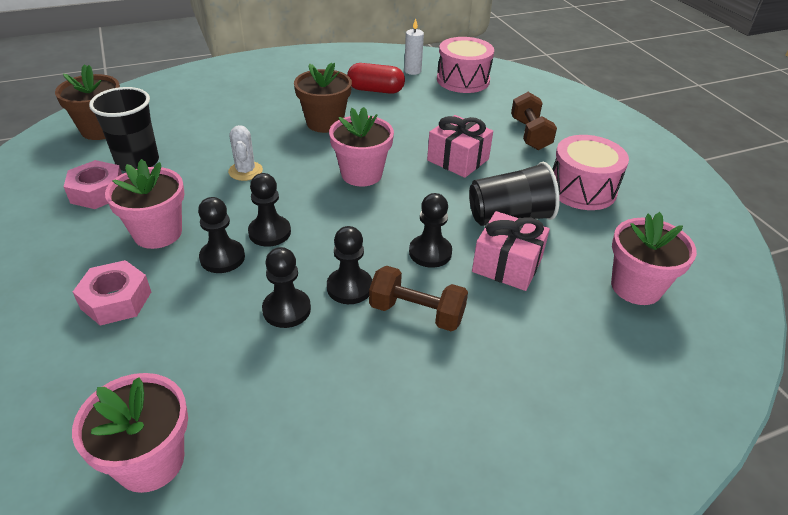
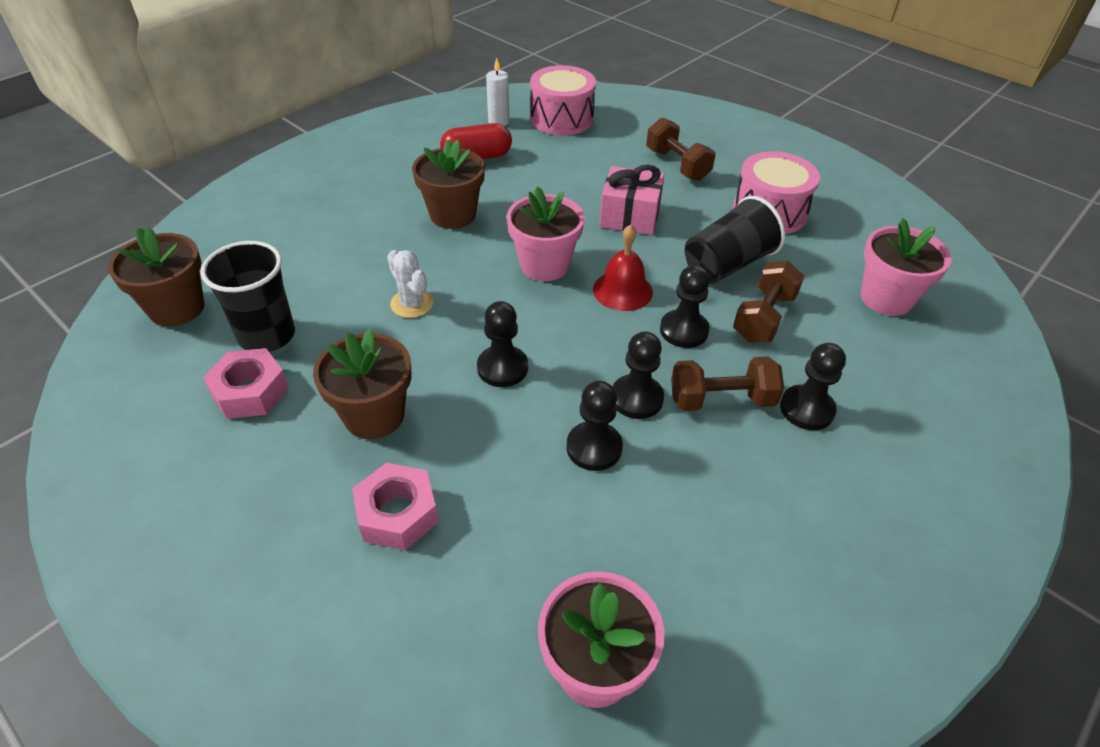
camera: 25 degrees left, 5 degrees up
(158, 233) = (374, 415): pink flower pot -> brown flower pot
(222, 258) = (475, 417): black pawn -> black pawn (806, 409)
(406, 209) = (622, 290): none -> red bell
(507, 265) = (763, 317): pink gift -> brown dumbbell

